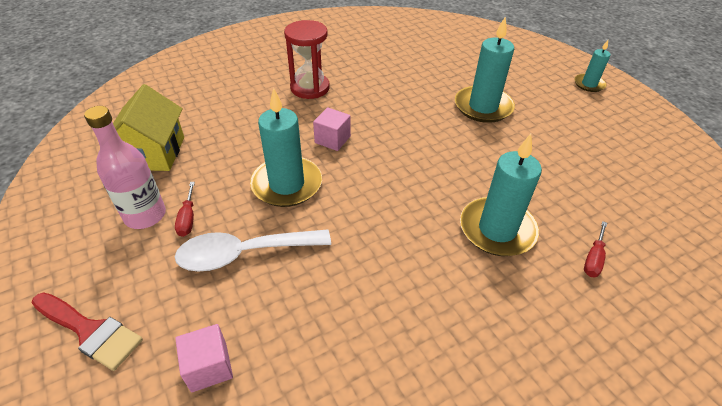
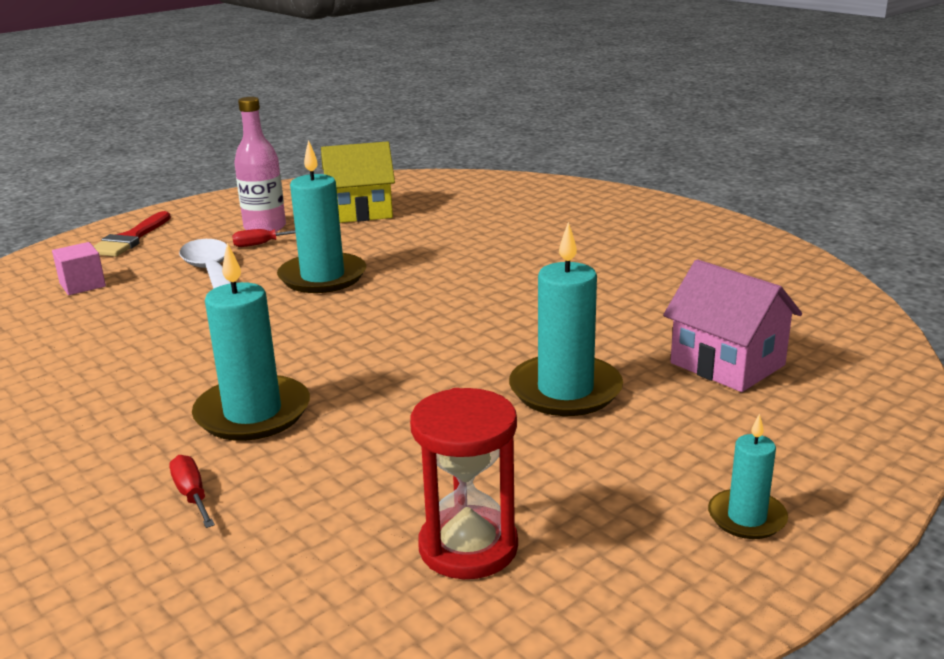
camera: 80 degrees right, 20 degrees down
(310, 88) = (534, 259): red hourglass -> red hourglass (468, 547)
(332, 139) = (419, 288): pink cube -> none
(464, 59) = (727, 364): none -> pink house
(593, 259) = (192, 495): red screwdriver -> red screwdriver turned 45 degrees clockwise

